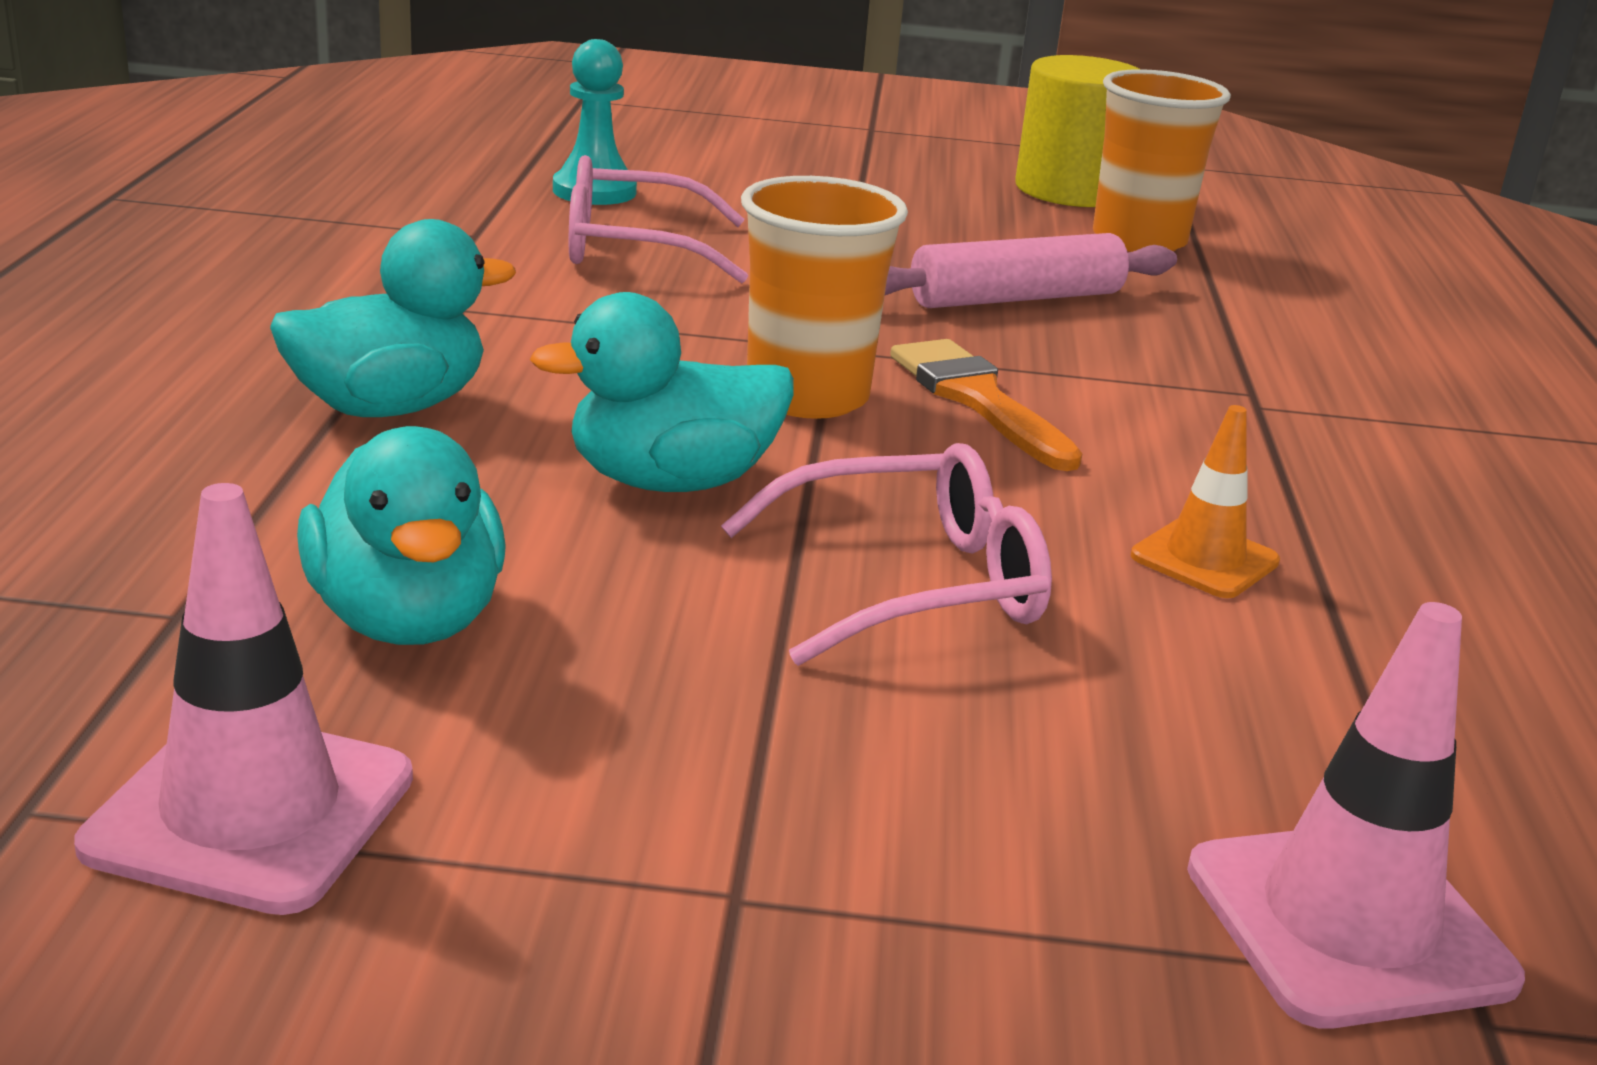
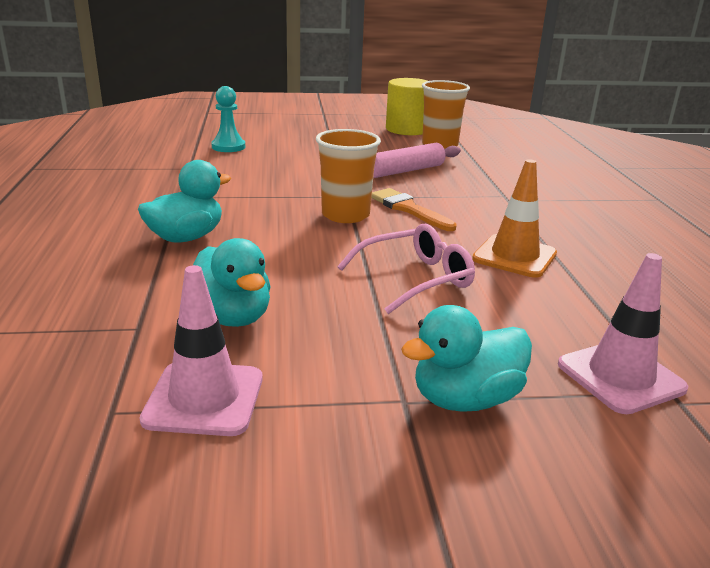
camera: 10 degrees left, 0 degrees up
(634, 248) = (254, 167): pink glasses -> none
(671, 481) = (309, 252): turquoise duck -> turquoise duck (465, 399)
(1204, 559) = (514, 256): orange traffic cone -> orange traffic cone, size x1.59

